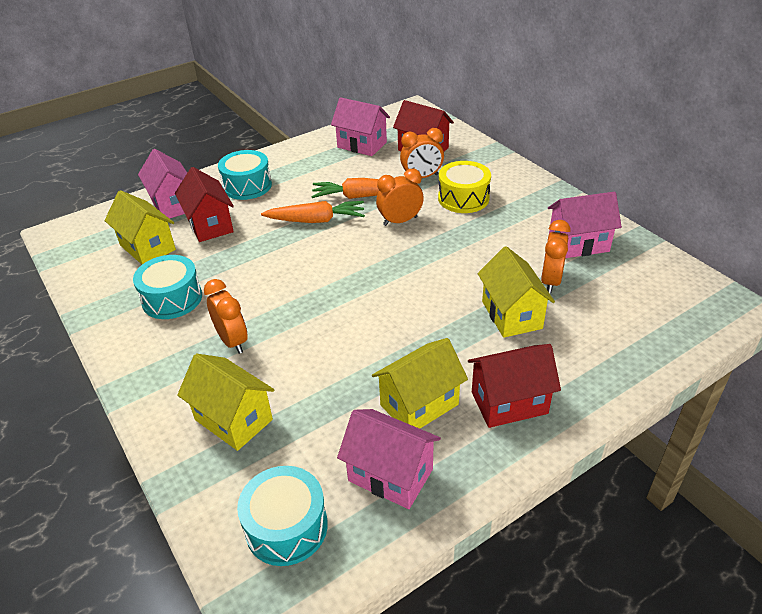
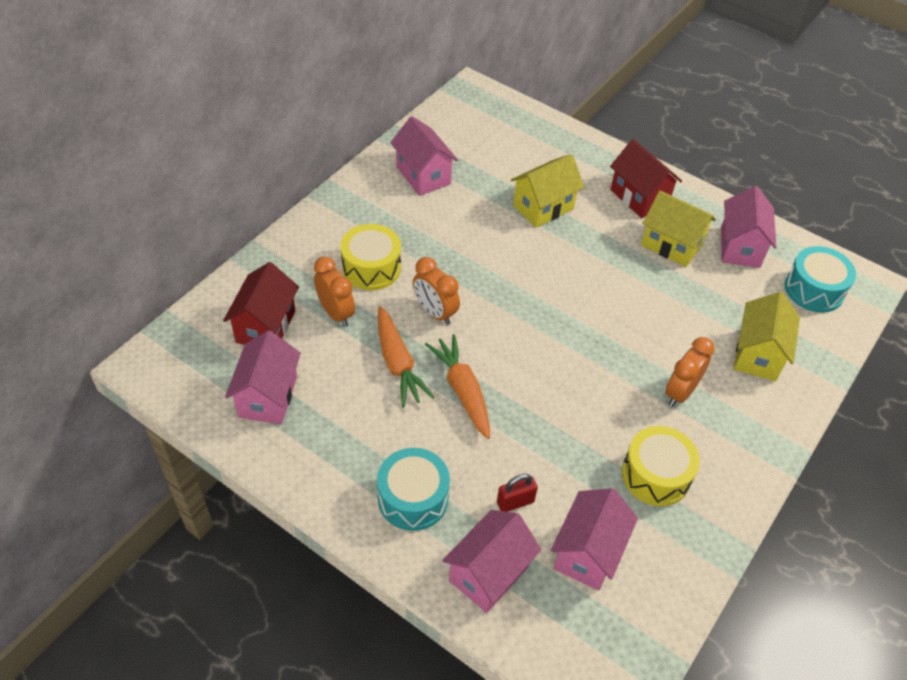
camera: 115 degrees left, 10 degrees up
(147, 247) = (588, 553): yellow house -> pink house
(172, 299) = (655, 475): turquoise drum -> yellow drum
(210, 225) = (515, 502): red house -> red padlock
(550, 281) = (487, 188): orange clock -> none

